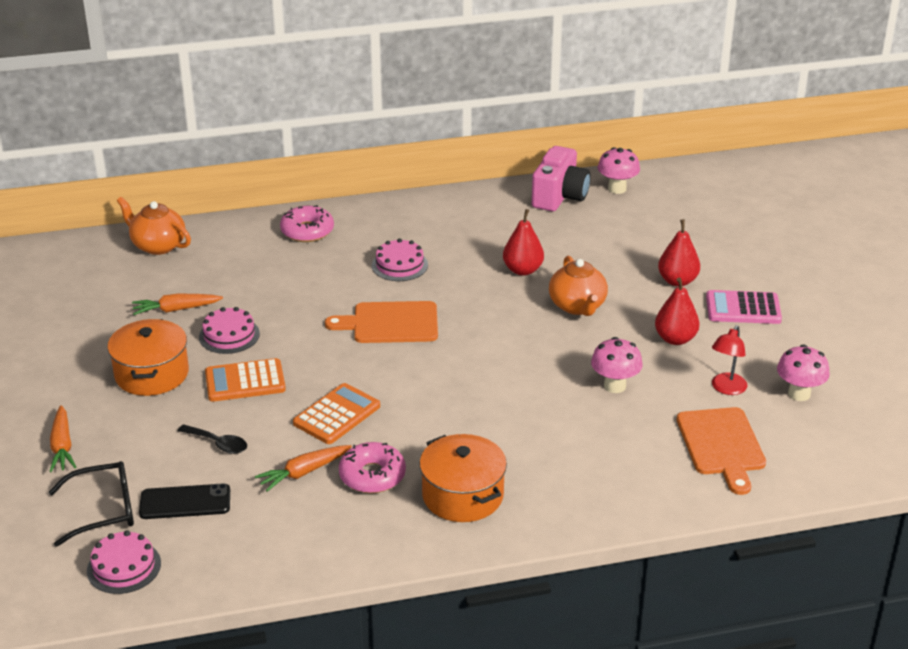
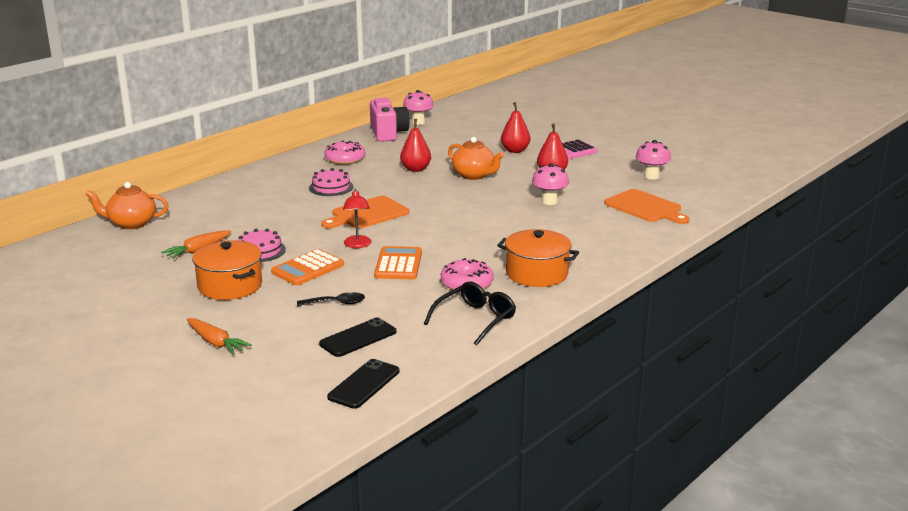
camera: 35 degrees left, 10 degrees down
(103, 510) = (302, 363): black glasses -> black glasses (475, 319)
(124, 567) = (364, 384): pink cake -> black phone
(304, 472) = (419, 297): orange carrot -> none
(307, 231) = (239, 188): pink donut -> pink donut (345, 159)
(726, 389) = (611, 185): red lamp -> red lamp (357, 245)

